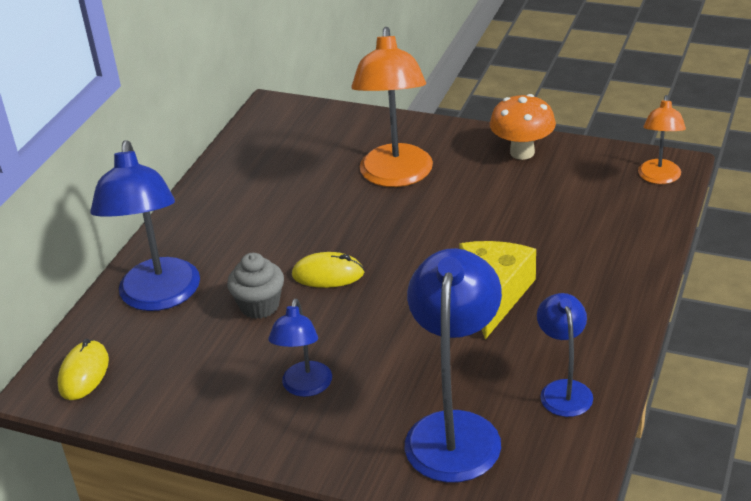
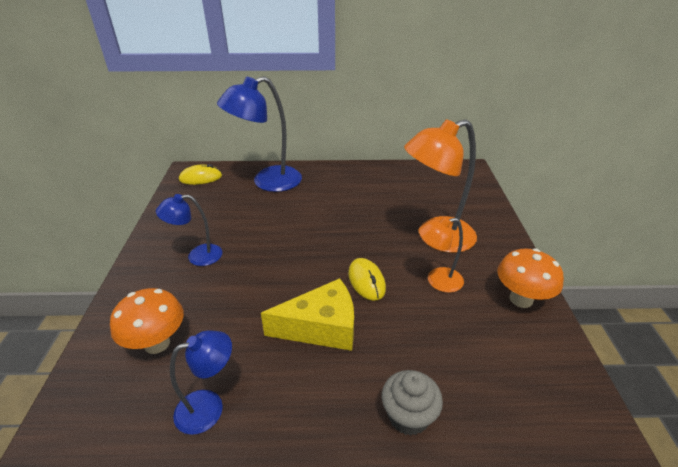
camera: 65 degrees right, 0 degrees up
(259, 306) = (271, 217): grey cupcake -> grey cupcake (408, 416)
(328, 274) = (311, 236): yellow mouse -> yellow mouse (366, 281)
(455, 430) = (157, 343): blue lamp -> orange mushroom
(659, 178) = (567, 420): orange lamp -> orange lamp (437, 281)

